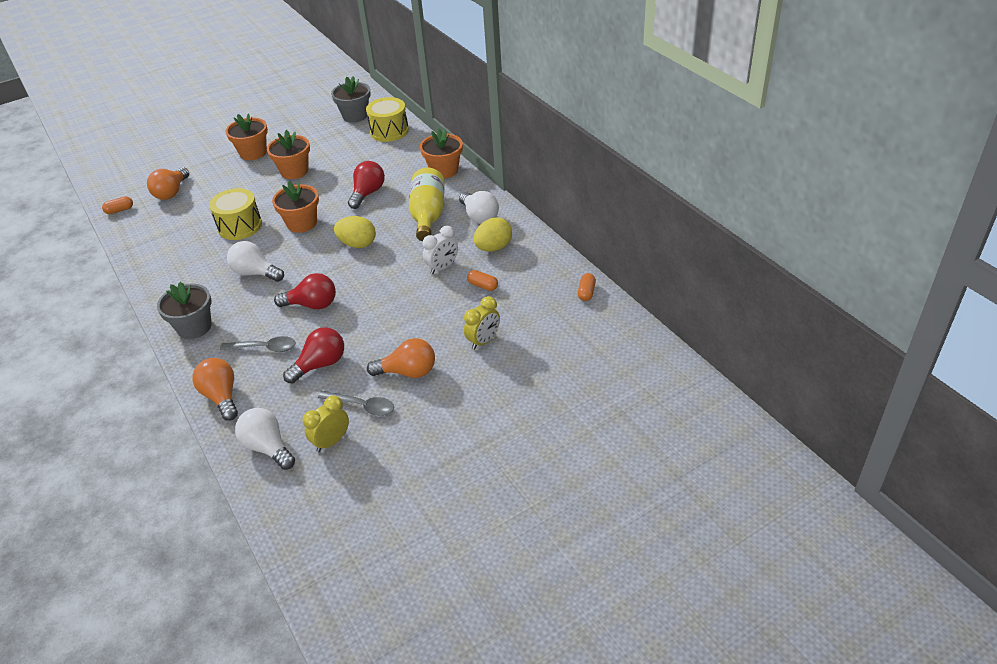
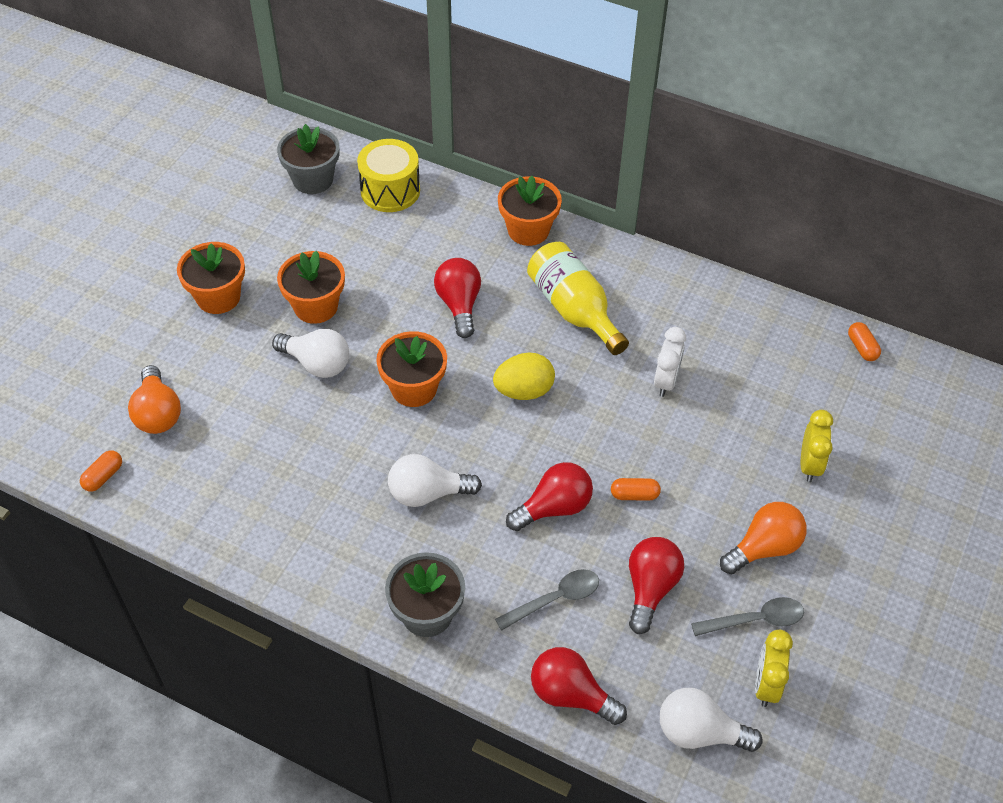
camera: 35 degrees left, 10 degrees up
(221, 397) = (571, 695): orange light bulb -> red light bulb
(240, 226) = (327, 429): yellow drum -> none
(479, 217) = (641, 287): white light bulb -> white light bulb (317, 364)
(483, 286) = (738, 388): orange capsule -> orange capsule (634, 495)
(493, 248) = (700, 327): yellow egg -> none

